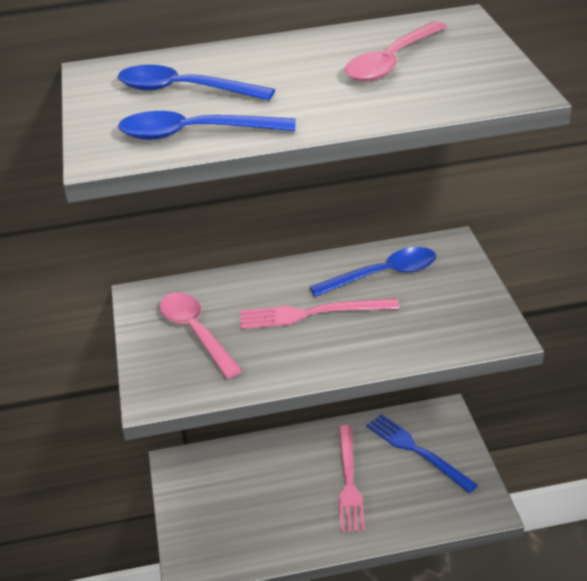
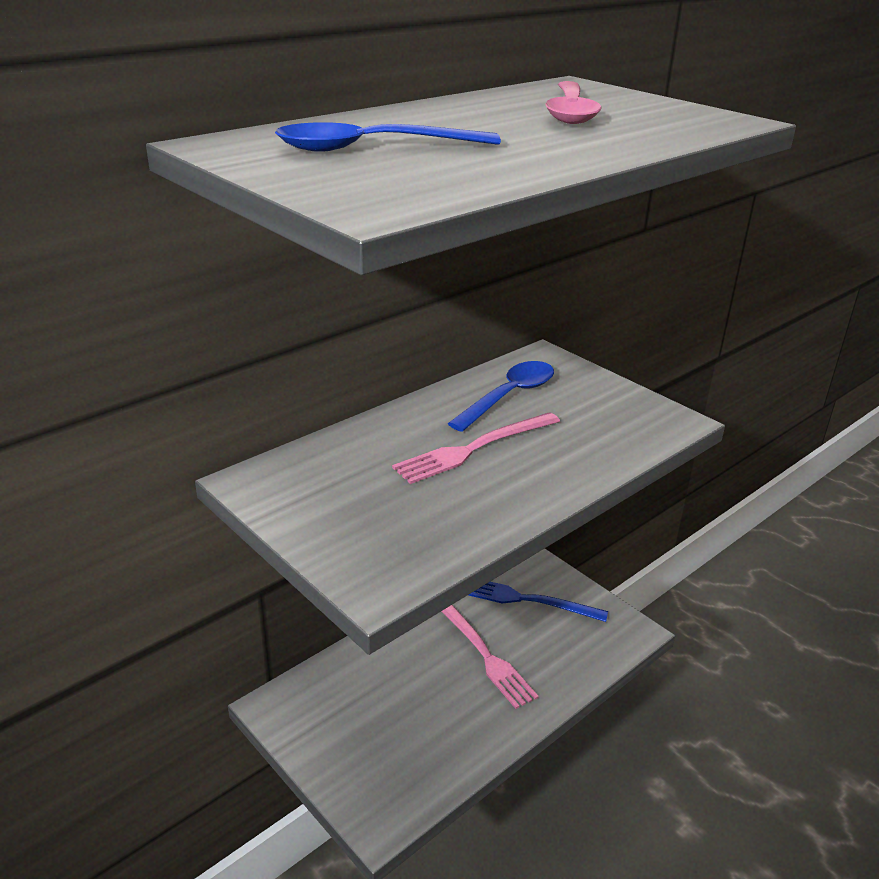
camera: 35 degrees left, 5 degrees down
(195, 134) = (460, 178): blue spoon -> none
(196, 333) = (360, 502): pink spoon -> none

